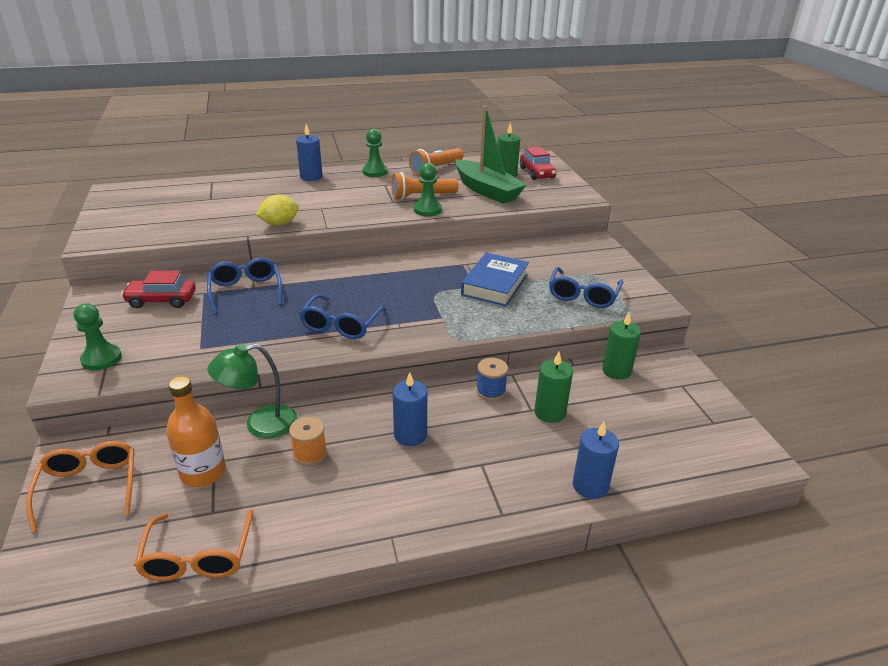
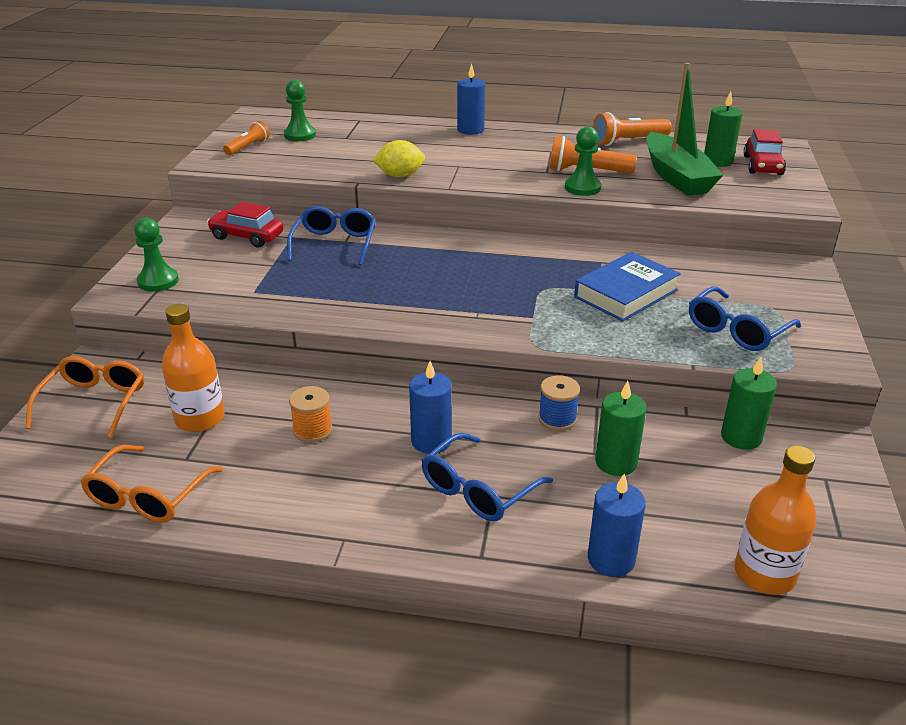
camera: 25 degrees right, 0 degrees up
(125, 221) = (248, 147): none -> orange flashlight
(260, 424) = (282, 387): green lamp -> none
(341, 325) = (411, 300): blue glasses -> blue glasses (478, 490)
(375, 172) = (549, 135): green pawn -> green pawn (300, 135)
(687, 463) = (764, 574): none -> orange bottle

